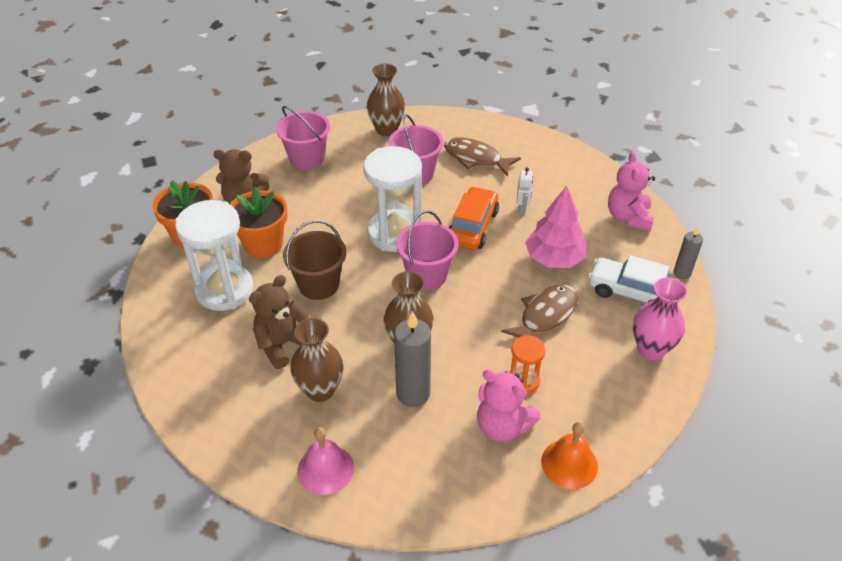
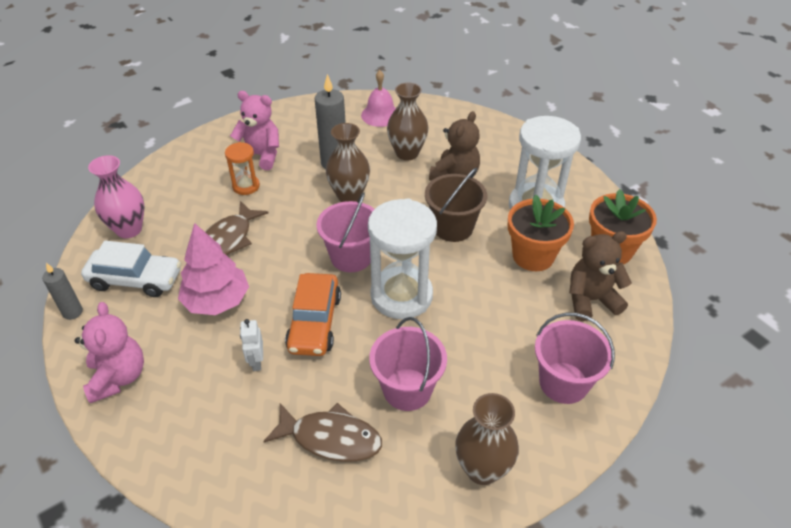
camera: 165 degrees right, 0 degrees up
(569, 463) = (210, 144): orange bell -> none

